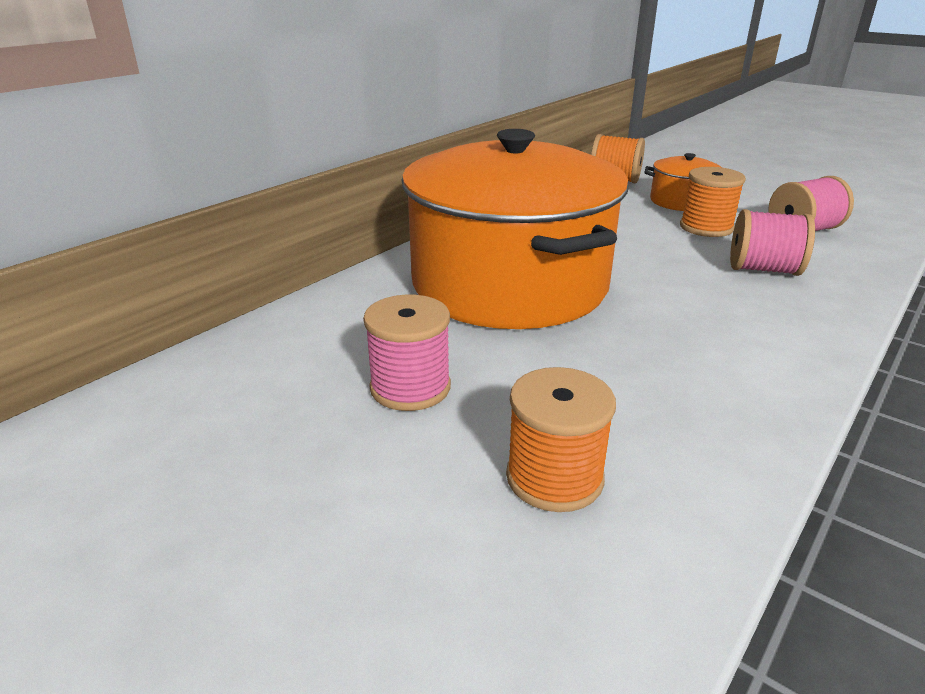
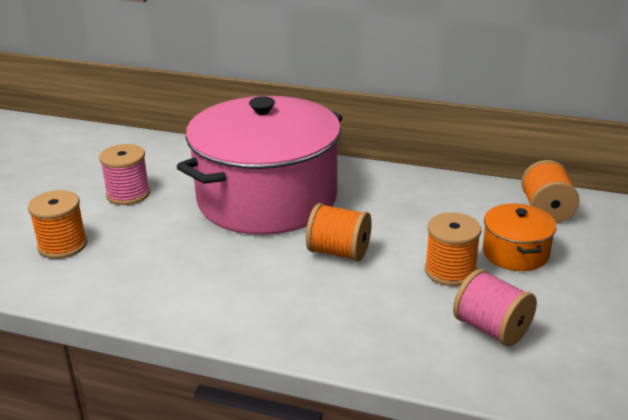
camera: 70 degrees right, 0 degrees up
(509, 284) = (267, 199): orange pot -> pink pot
(656, 266) = (338, 252): none -> orange spool
(763, 269) = (367, 304): pink spool -> none

